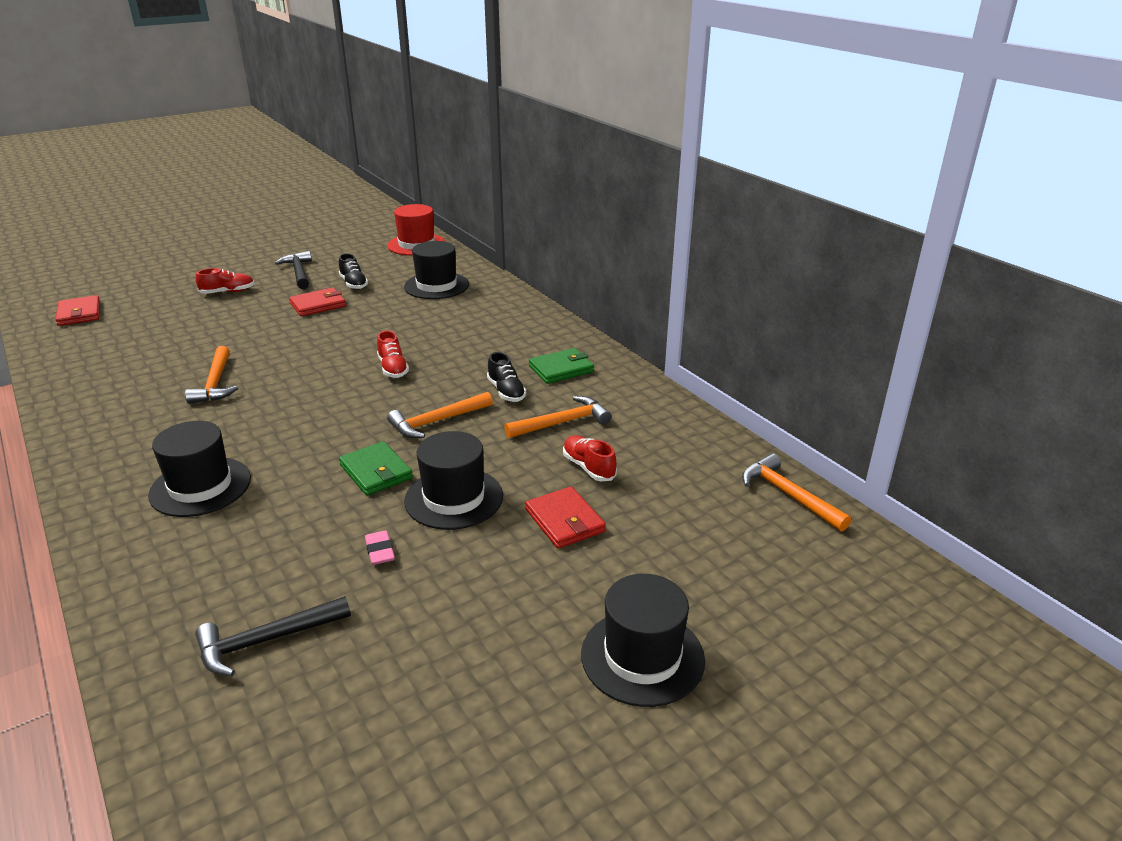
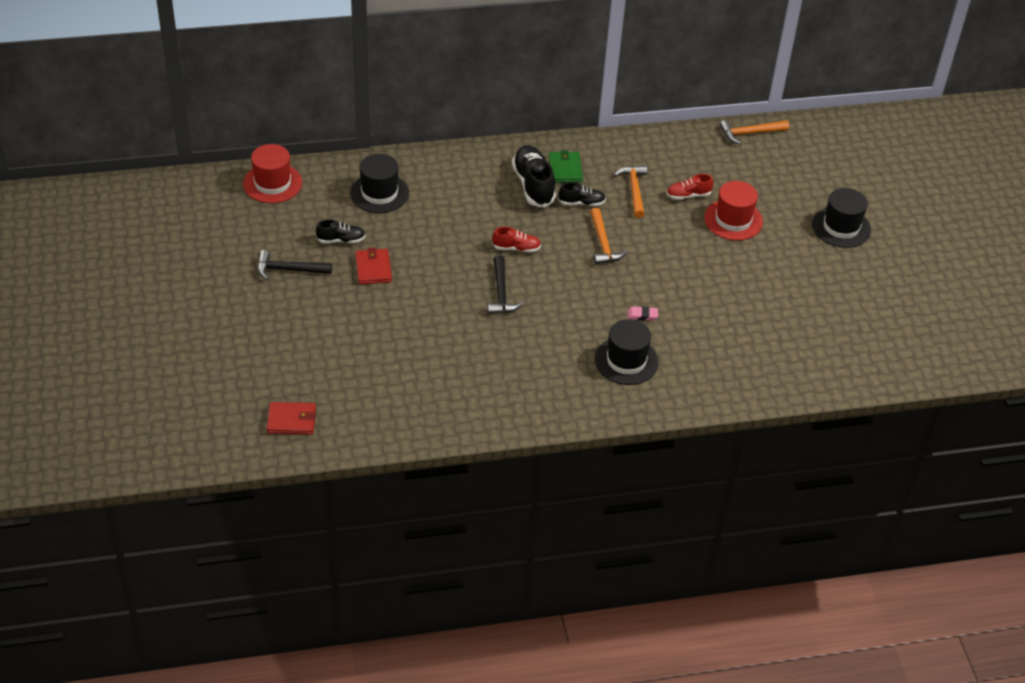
camera: 70 degrees left, 15 degrees up
(216, 383) = (486, 342): orange hammer -> none
(228, 292) = (305, 320): red shoe -> none
(267, 641) = (779, 347): black hammer -> black hammer (501, 292)
(376, 472) = (648, 282): green wallet -> none
(380, 551) = (727, 295): pink eraser -> pink eraser (642, 315)
(454, 498) = (692, 256): black hat -> none
(514, 356) = (533, 185): none -> black shoe
(565, 521) = (733, 220): red wallet -> red hat

